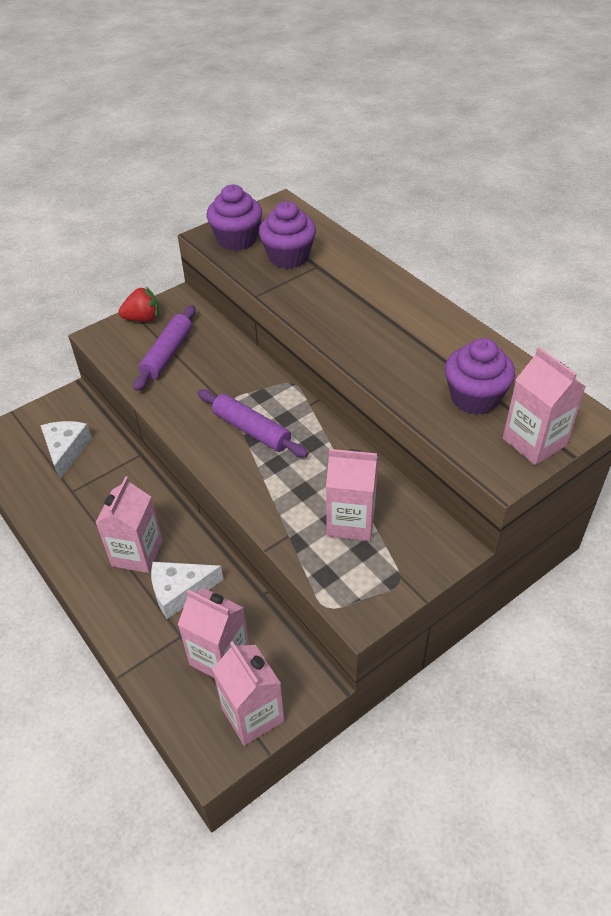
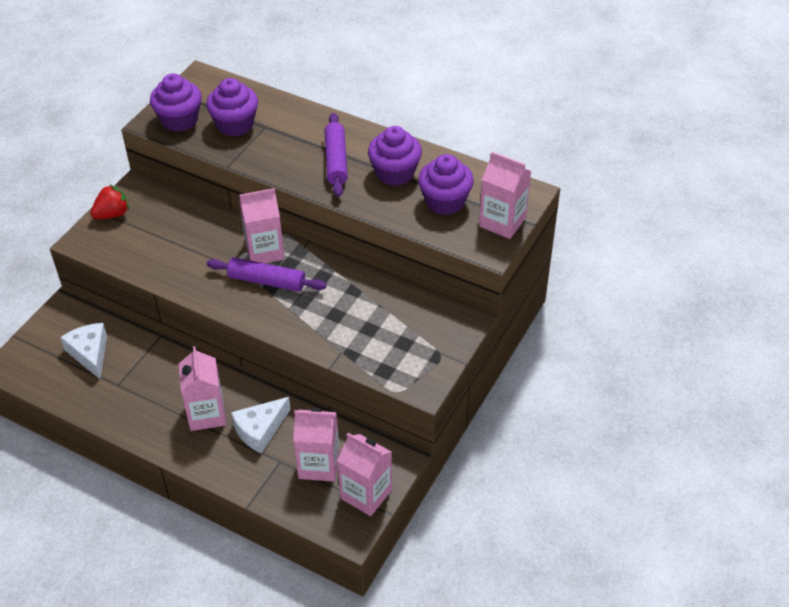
camera: 25 degrees left, 0 degrees up
(167, 354) = (155, 239): purple rolling pin -> purple rolling pin (336, 160)
(351, 521) = (383, 326): pink carton -> pink carton (264, 251)
(431, 350) = (395, 173): none -> purple cupcake

